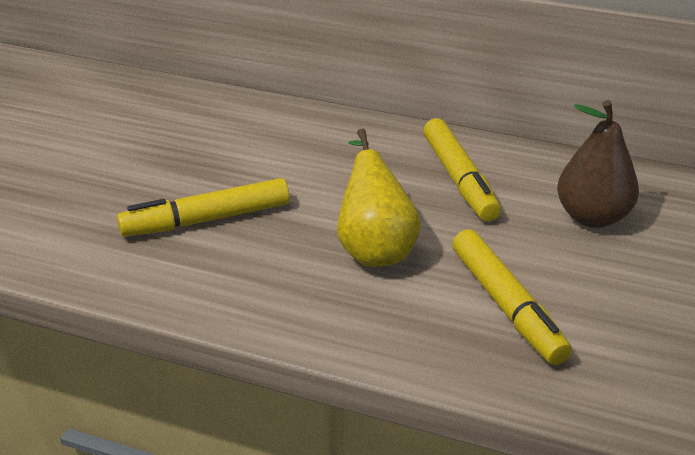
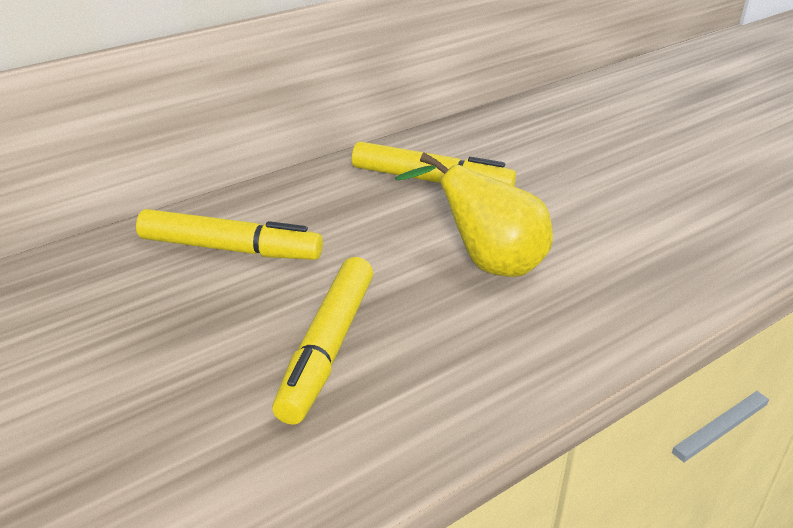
camera: 55 degrees left, 0 degrees up
(506, 306) = (629, 234): yellow marker -> yellow marker (230, 249)
(592, 217) = (546, 150): brown pear -> none

